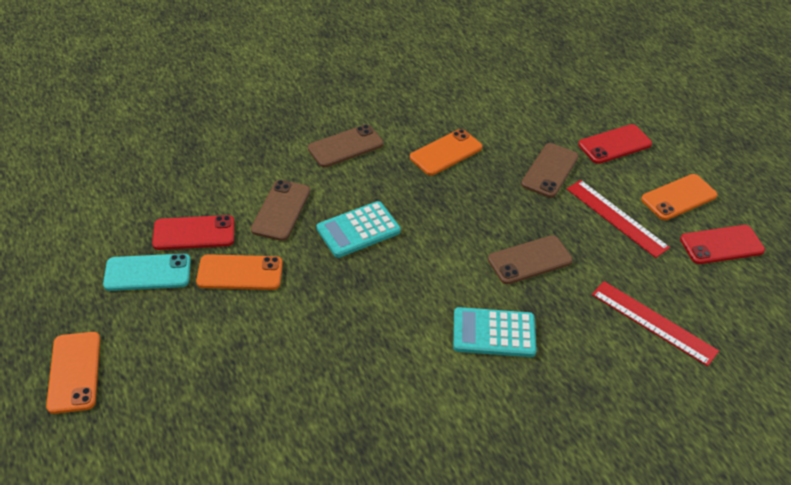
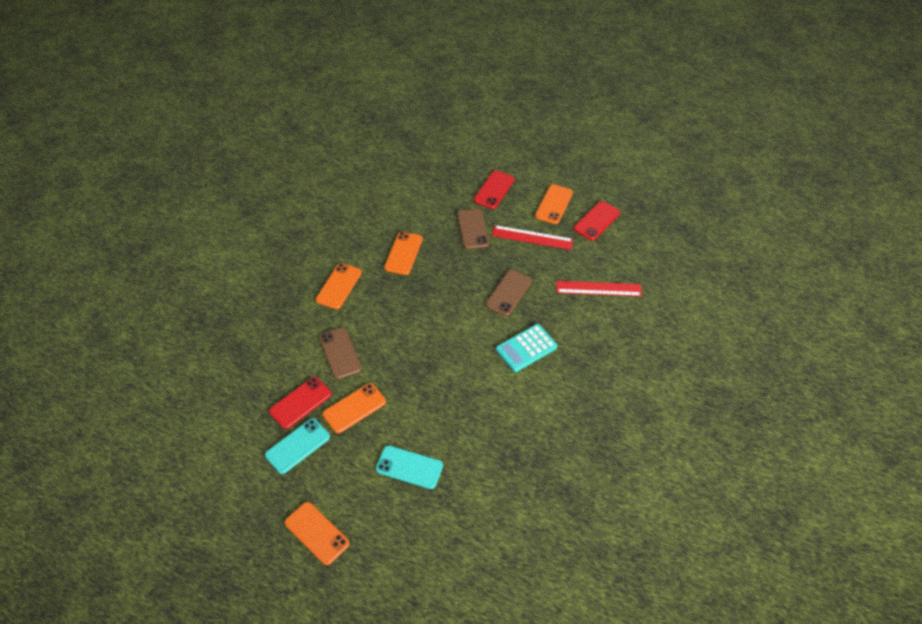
camera: 35 degrees left, 5 degrees up
(233, 372) = (409, 467): none -> turquoise phone
(345, 146) = (339, 286): brown phone -> orange phone
(358, 230) = (398, 336): turquoise calculator -> none

